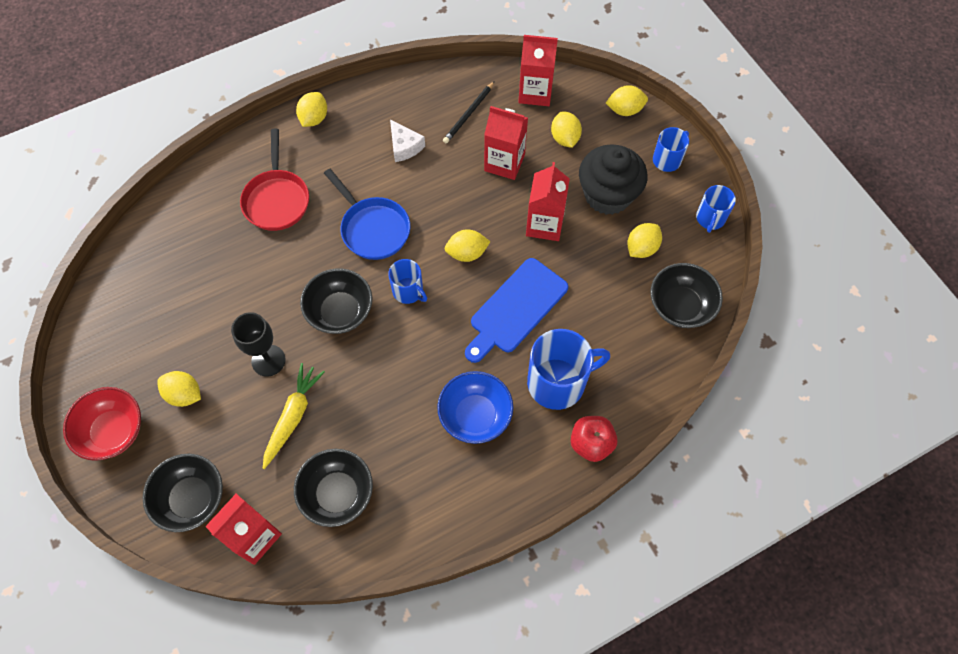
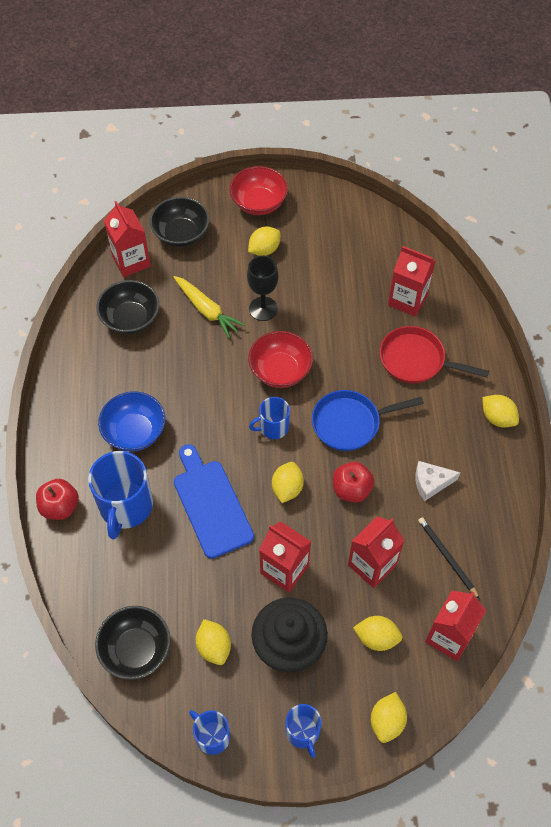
camera: 115 degrees right, 5 degrees down
(204, 231) = (407, 300): none -> red carton
(340, 311) = (280, 370): black bowl -> red bowl
(442, 202) = (351, 489): none -> red apple

